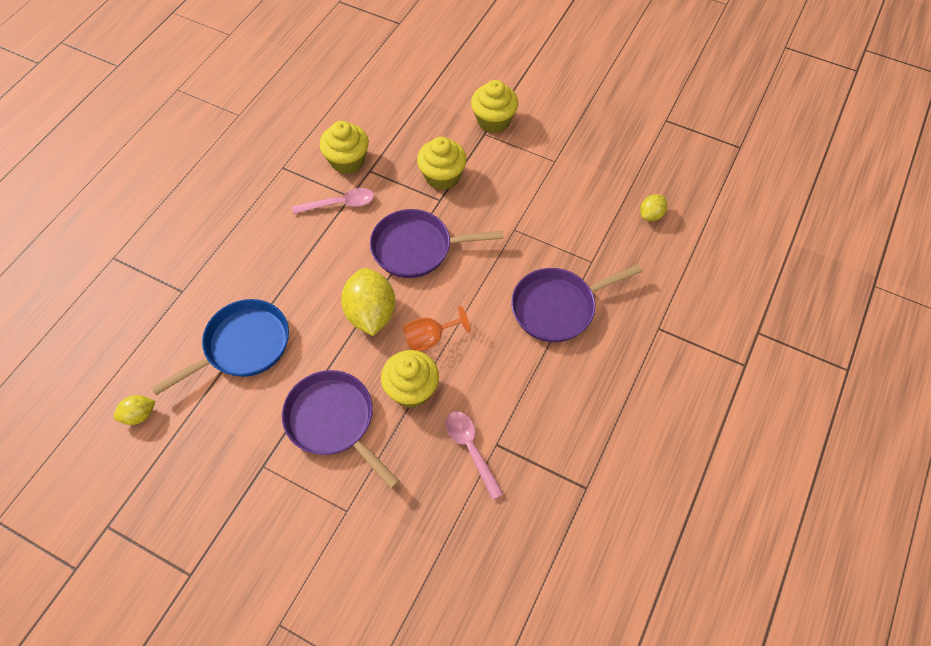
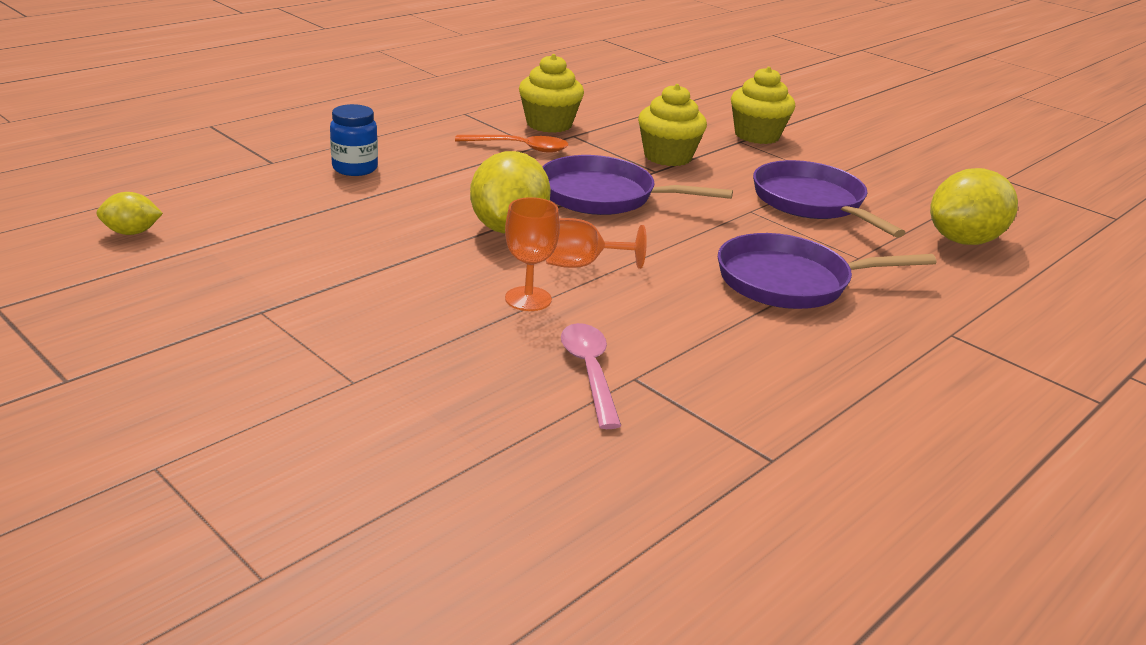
camera: 15 degrees right, 30 degrees down
(241, 277) = (355, 168): none -> blue jar
(242, 346) = (314, 214): blue pan -> none
(334, 421) = (394, 299): purple pan -> purple pan (812, 203)
(340, 204) = (520, 148): pink spoon -> orange spoon
(411, 389) = (528, 299): yellow cupcake -> orange goblet
(651, 215) = (963, 240): yellow lemon -> yellow lemon, size x1.96

